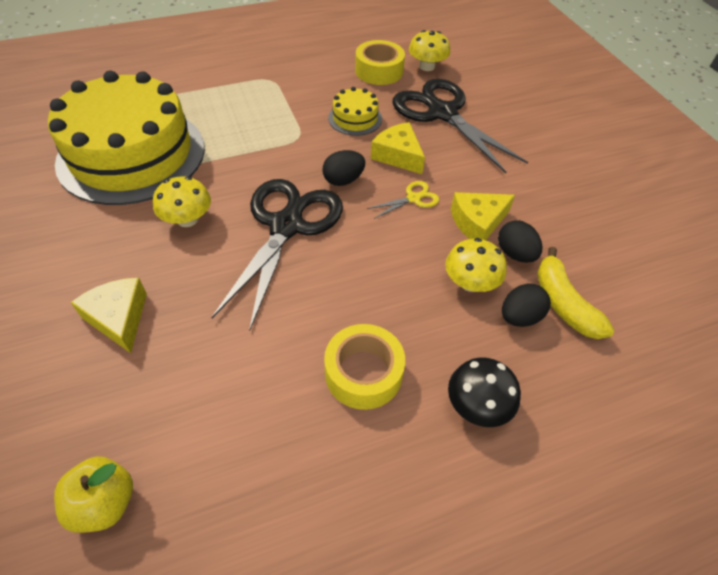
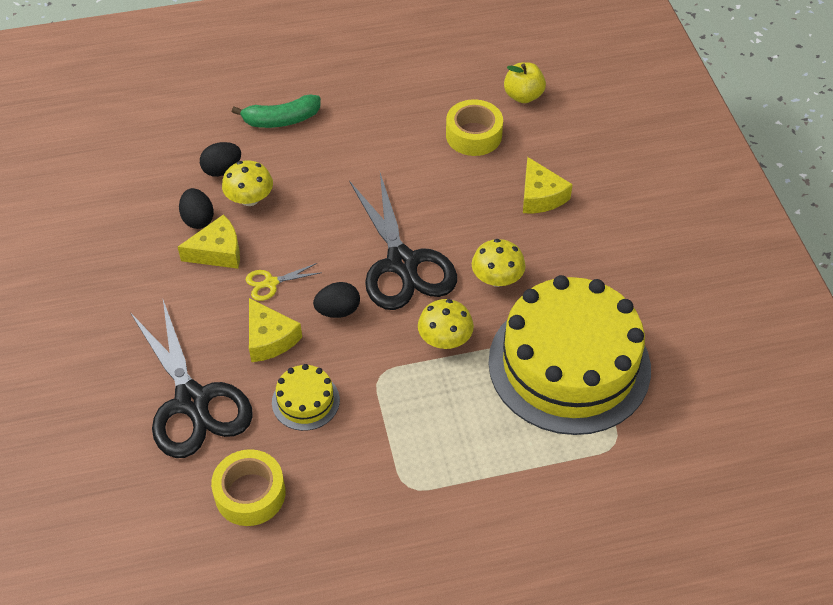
camera: 170 degrees left, 0 degrees up
(286, 226) = (402, 263): black scissors -> black scissors turned 45 degrees counterclockwise
(363, 373) = (355, 144): yellow tape -> yellow tape (473, 135)
(427, 66) = (176, 498): yellow mushroom -> yellow mushroom (445, 339)
(477, 405) = (281, 120): black mushroom -> green banana
(563, 303) = (180, 176): yellow banana -> none

